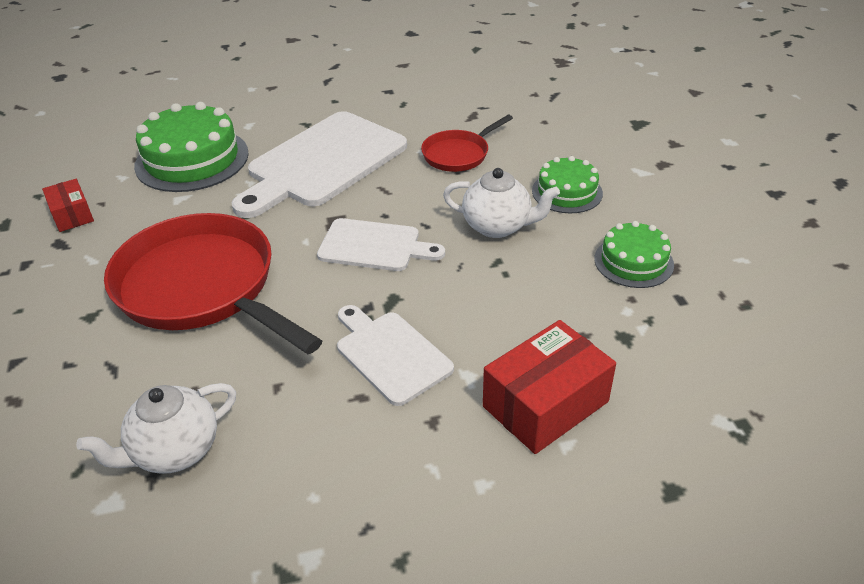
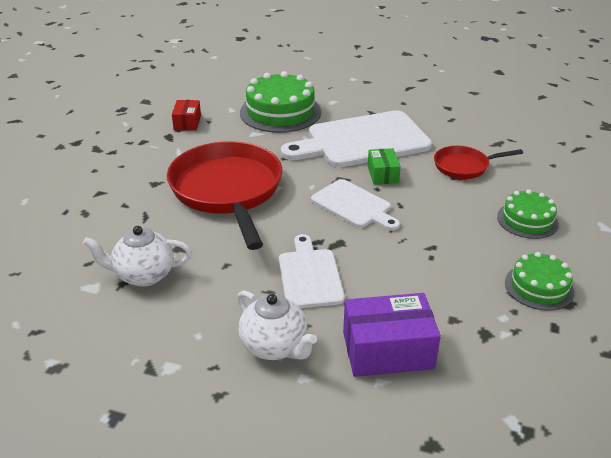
camera: 30 degrees right, 5 degrees down
(378, 195) = (383, 174): none -> green box
(498, 226) = (452, 224): white teapot -> white teapot (275, 347)
(545, 404) = (388, 350): red box -> purple box

